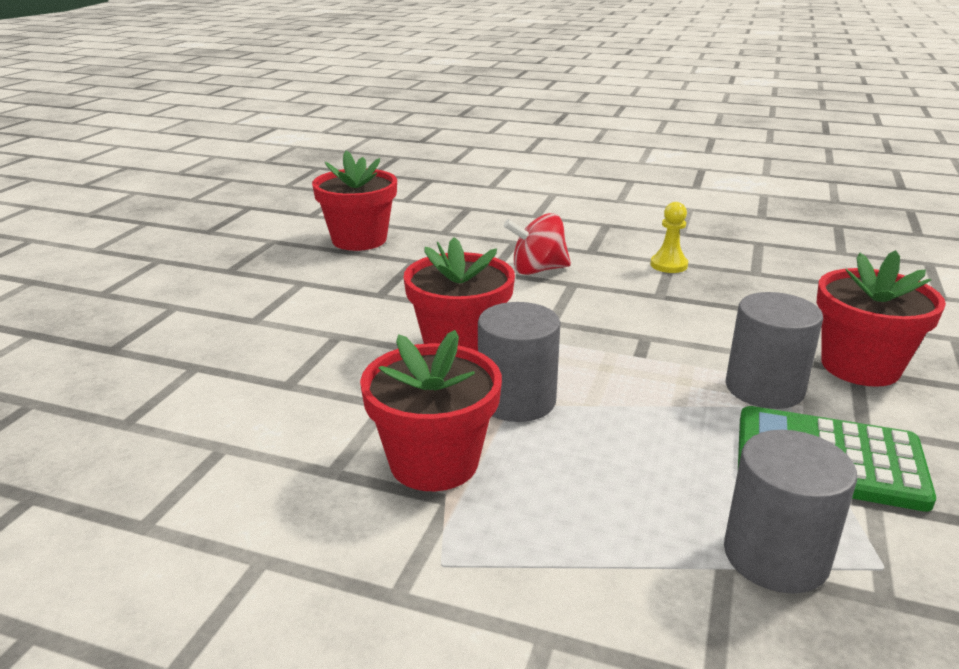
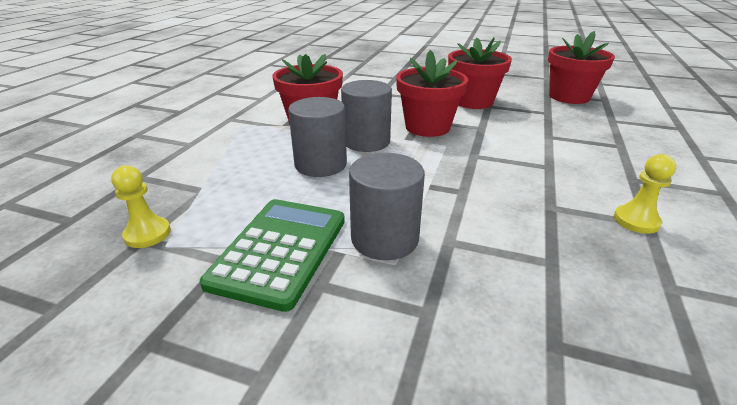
camera: 90 degrees right, 5 degrees up
(537, 270) = (565, 153): red spinning top -> none
(775, 556) = (198, 206): grey cylinder -> grey cylinder (320, 164)
(860, 366) = (435, 317): red flower pot -> red flower pot (473, 101)
(872, 597) = (147, 234): none -> yellow pawn

